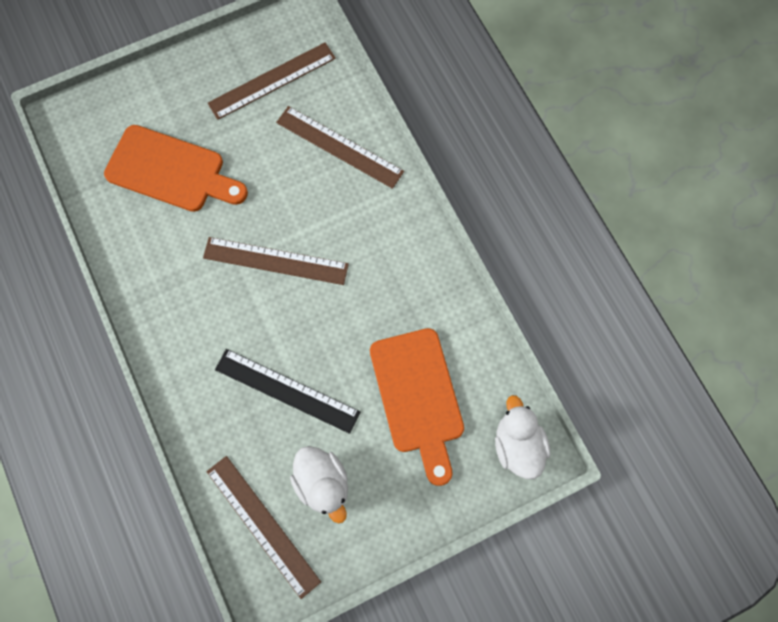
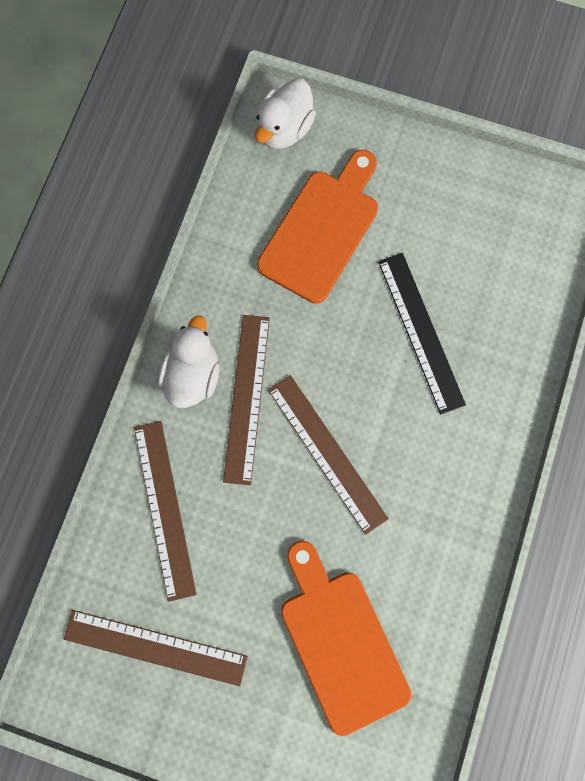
camera: 135 degrees left, 5 degrees up
(263, 525) = (532, 249): brown ruler -> brown ruler (246, 398)
(323, 484) = (458, 236): white duck -> white duck (193, 374)

